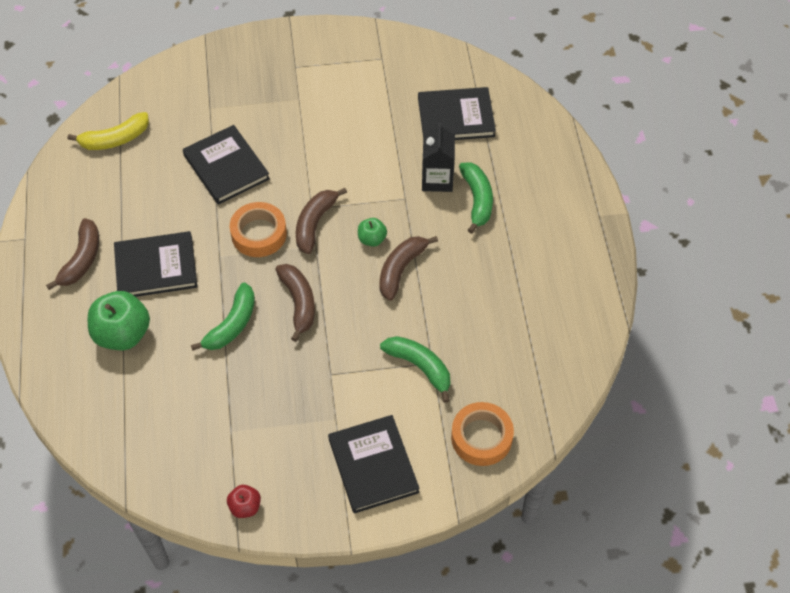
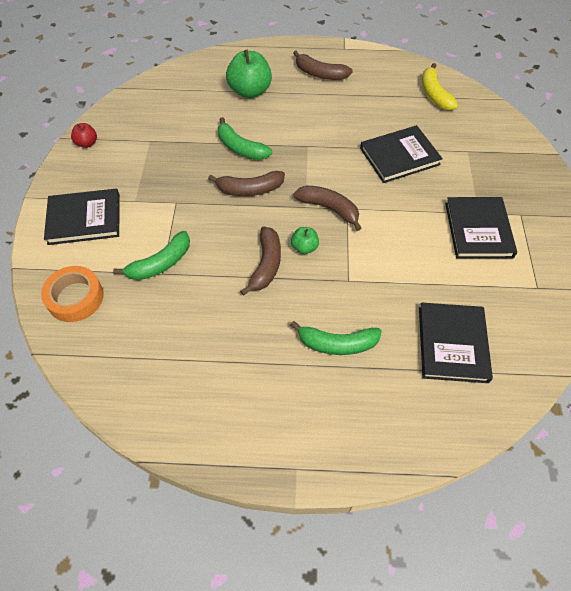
camera: 100 degrees right, 0 degrees up
(156, 267) = (304, 110): black book -> black book (478, 230)
(259, 234) = (325, 171): orange tape -> none
(401, 269) = (266, 265): brown banana -> brown banana turned 60 degrees clockwise
(437, 179) = (368, 312): black carton -> none

